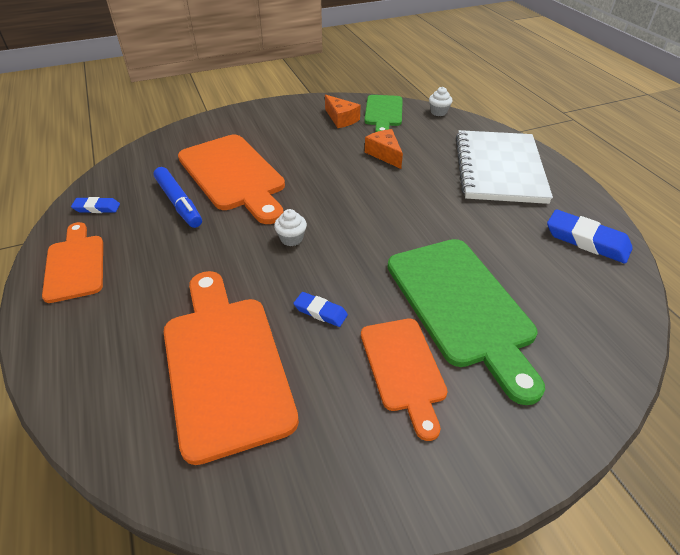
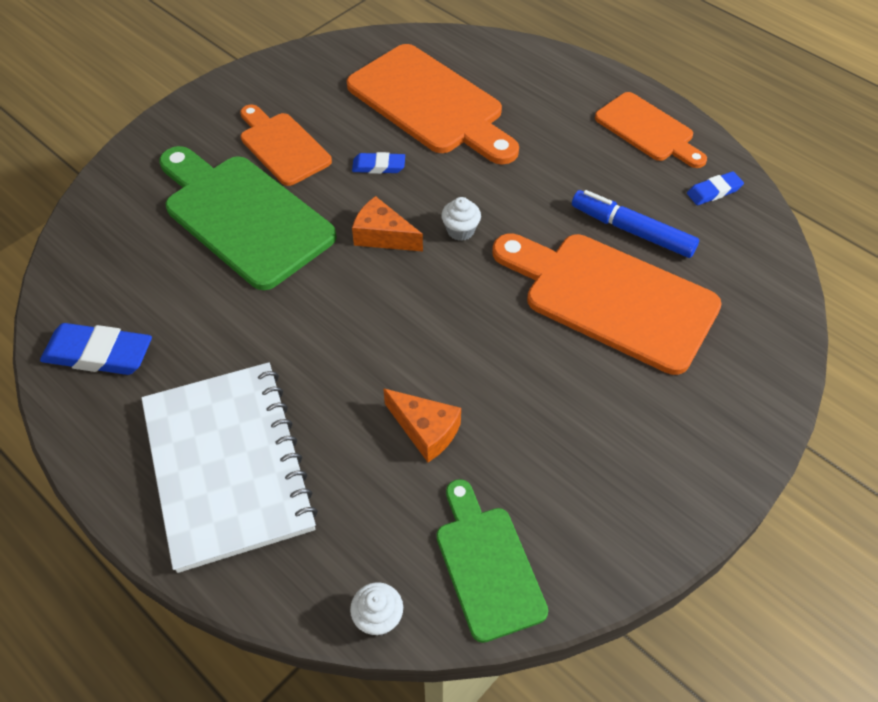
camera: 155 degrees right, 10 degrees up
(341, 119) = (554, 507): orange cheese -> orange cheese (383, 236)

